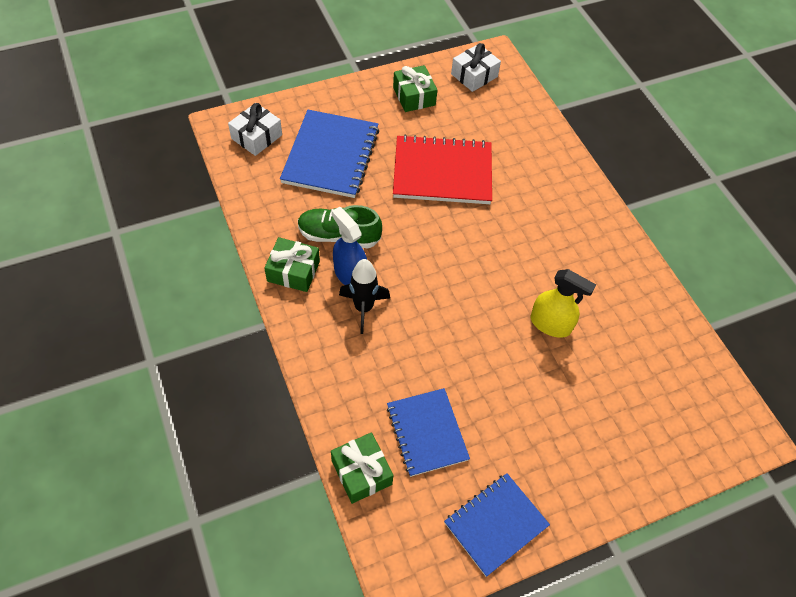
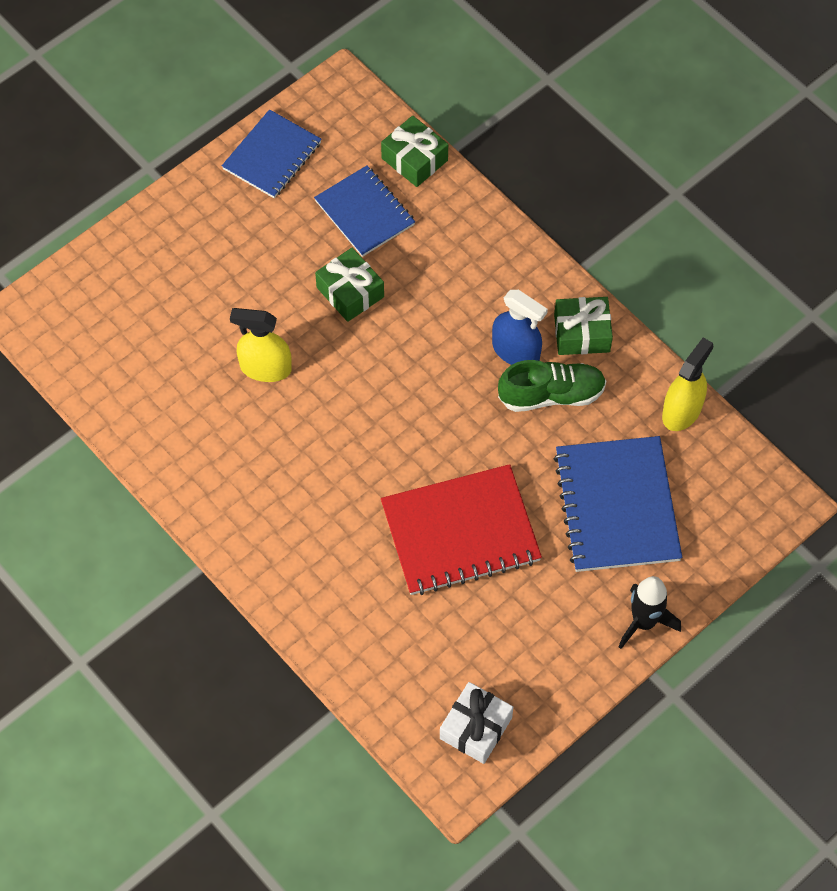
camera: 165 degrees right, 5 degrees up
(252, 197) = (682, 411): none -> yellow spray bottle
(256, 137) = (728, 501): white gift -> none
(363, 308) = (483, 317): black rocket -> black rocket (644, 622)
(414, 96) = (549, 651): green gift -> green gift (350, 292)

